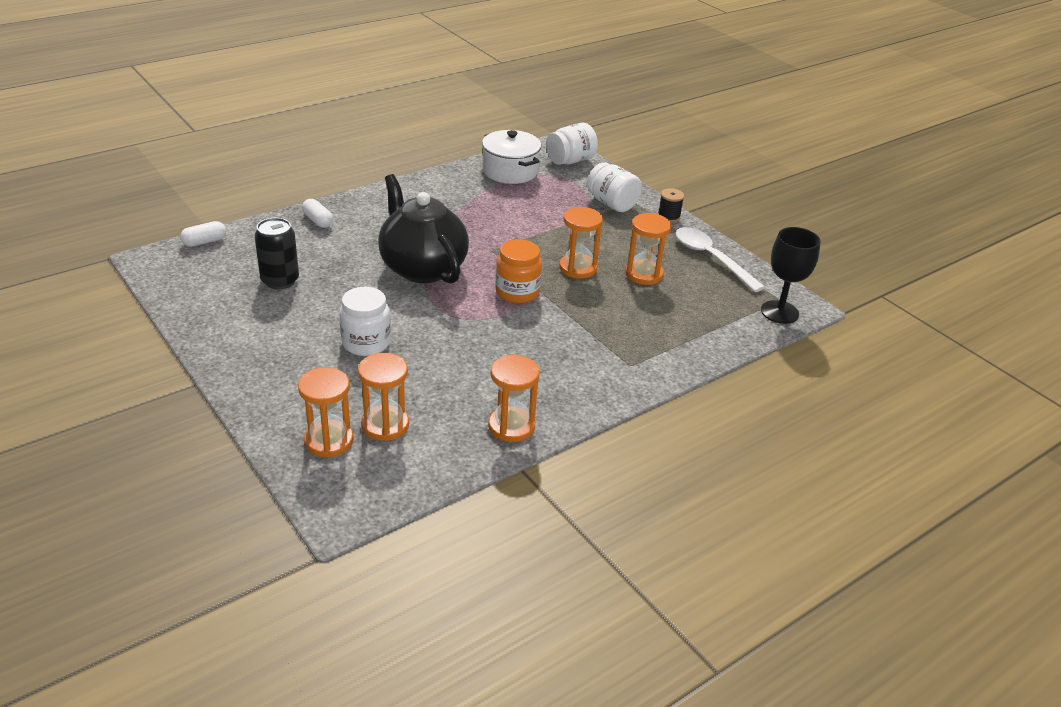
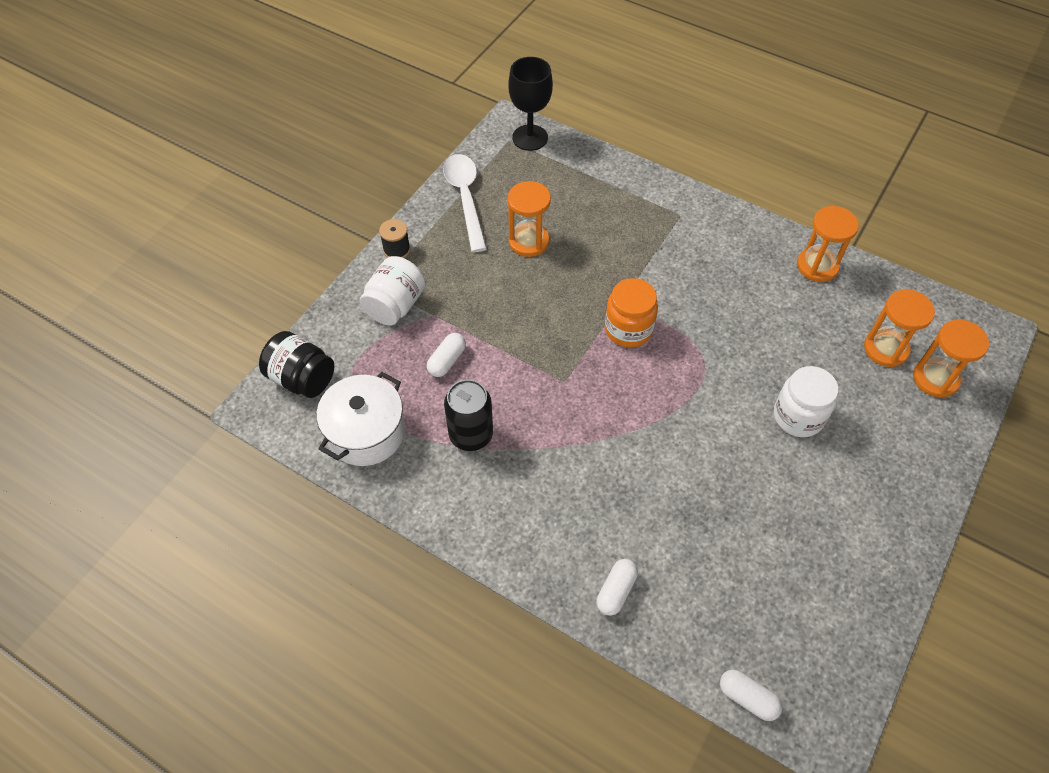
camera: 110 degrees left, 20 degrees up
(280, 281) = (761, 556): black can -> black can (471, 435)
(422, 268) = (641, 429): black teapot -> none
(546, 210) = (447, 361): none -> white capsule
(570, 160) = (302, 378): white jar -> black jar
(578, 268) = (551, 295): orange hourglass -> none
(711, 258) = (465, 198): white spoon -> white spoon turned 135 degrees clockwise

